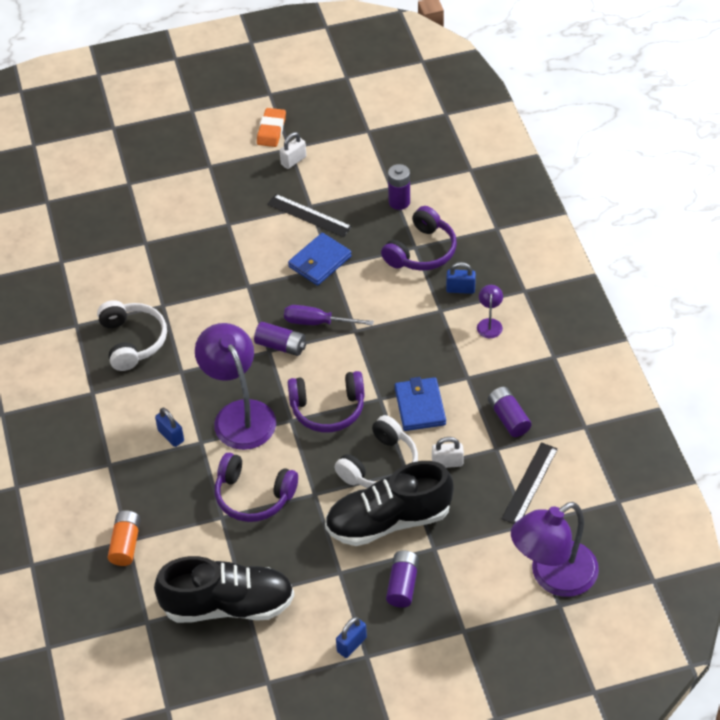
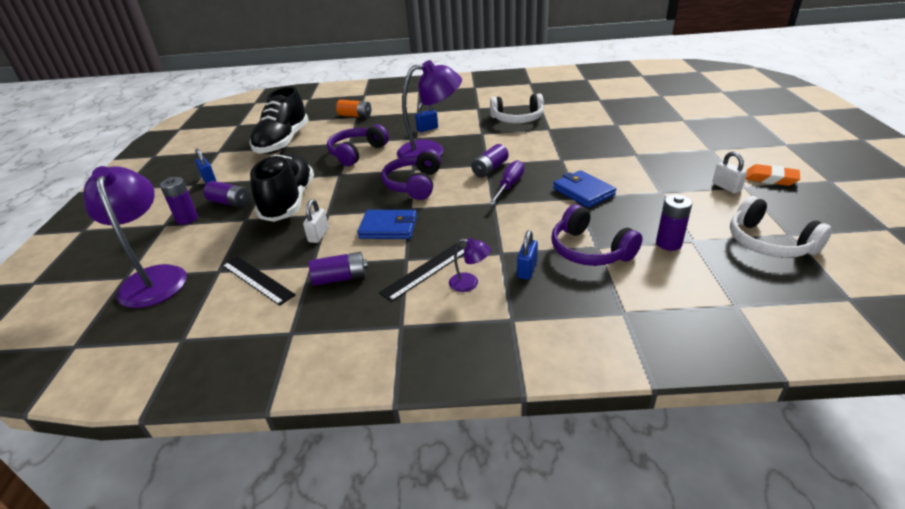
camera: 105 degrees right, 15 degrees down
(309, 215) = (646, 190): black ruler -> black ruler (425, 271)
(380, 465) = (342, 202): white headphones -> white headphones (769, 243)
(447, 612) = (187, 219): none -> purple battery

